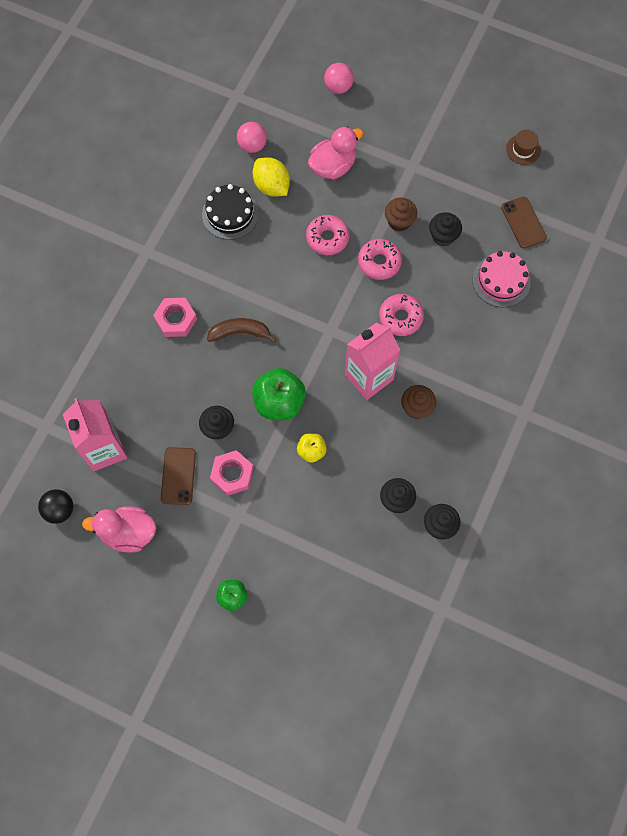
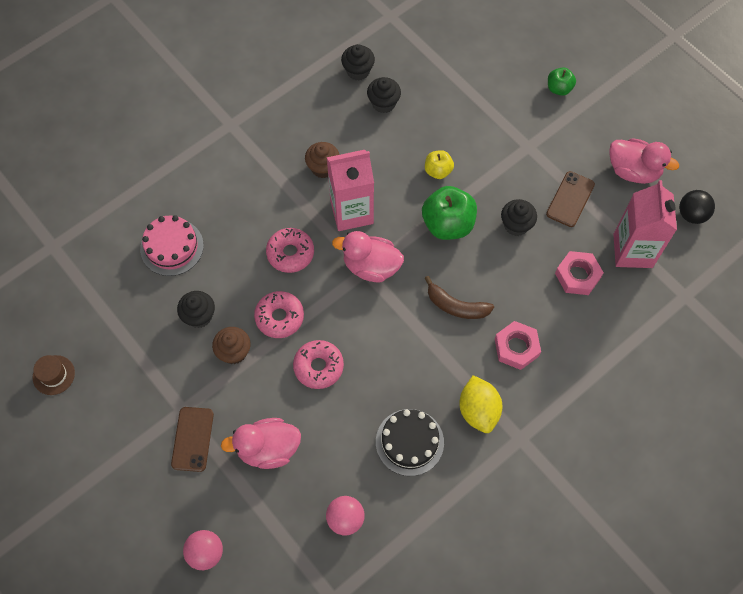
camera: 155 degrees left, 5 degrees down
(232, 474) = (519, 180): pink nut -> pink nut (577, 275)
(271, 186) = (348, 455): yellow lemon -> yellow lemon (478, 410)
(327, 335) = (371, 266): none -> pink duck
(523, 222) = (110, 295): brown phone -> brown phone (192, 439)

